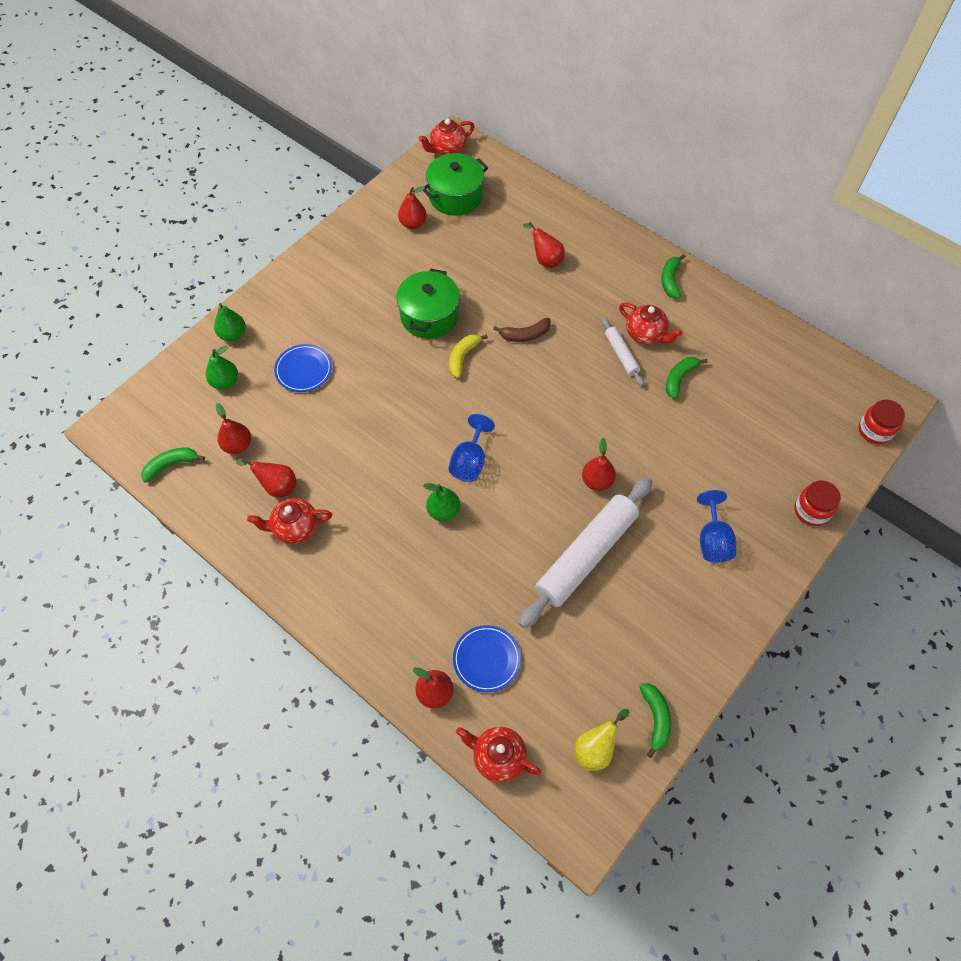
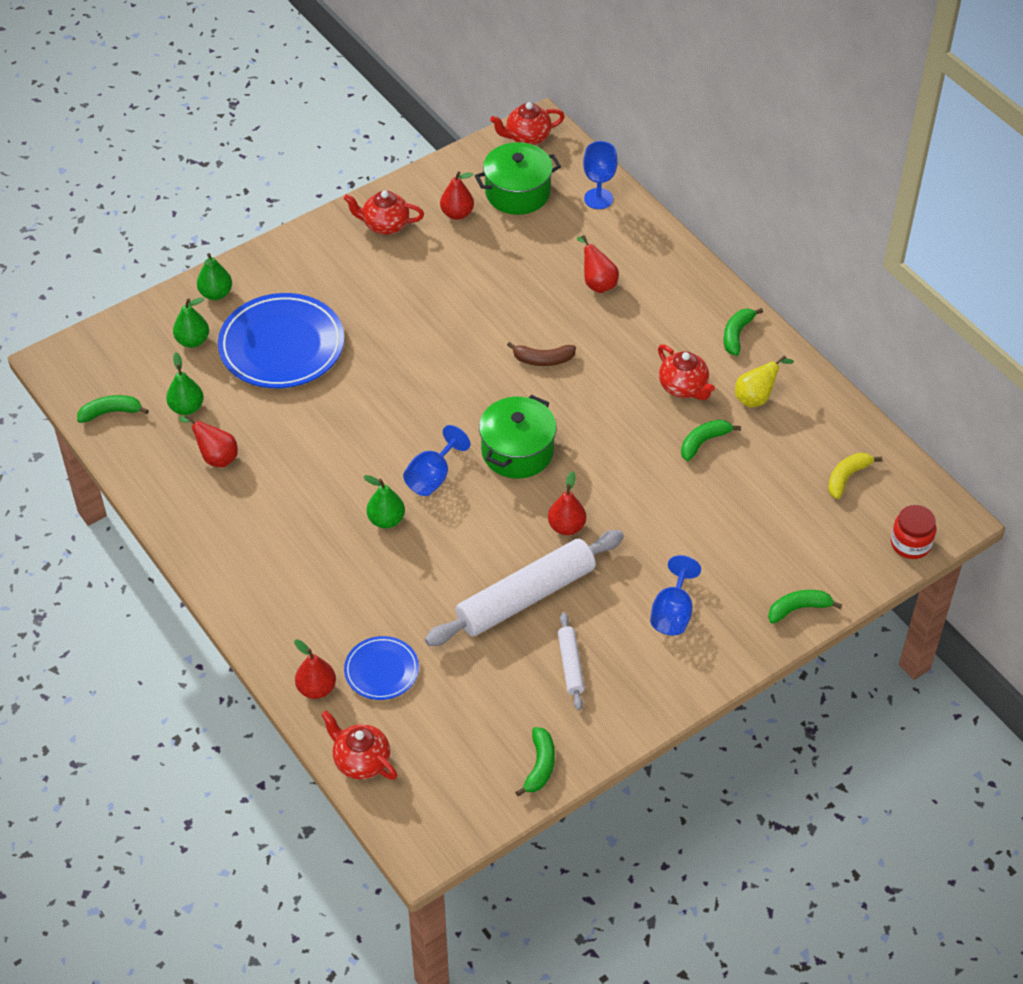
camera: 15 degrees right, 10 degrees down
(238, 445) = (187, 408): red pear -> green pear
(295, 528) = (222, 502): red teapot -> red teapot (385, 225)
(304, 370) = (282, 346): blue plate -> blue plate, size x1.90
(429, 316) = (441, 318): green pot -> green pot (517, 451)
(463, 357) = (463, 369): yellow banana -> yellow banana (847, 477)
(521, 189) = (598, 199): none -> blue goblet
(595, 749) = (465, 778): yellow pear -> yellow pear (756, 398)
(621, 355) = (646, 403): white rolling pin -> white rolling pin (570, 665)
(811, 511) = (798, 609): red jar -> green banana

